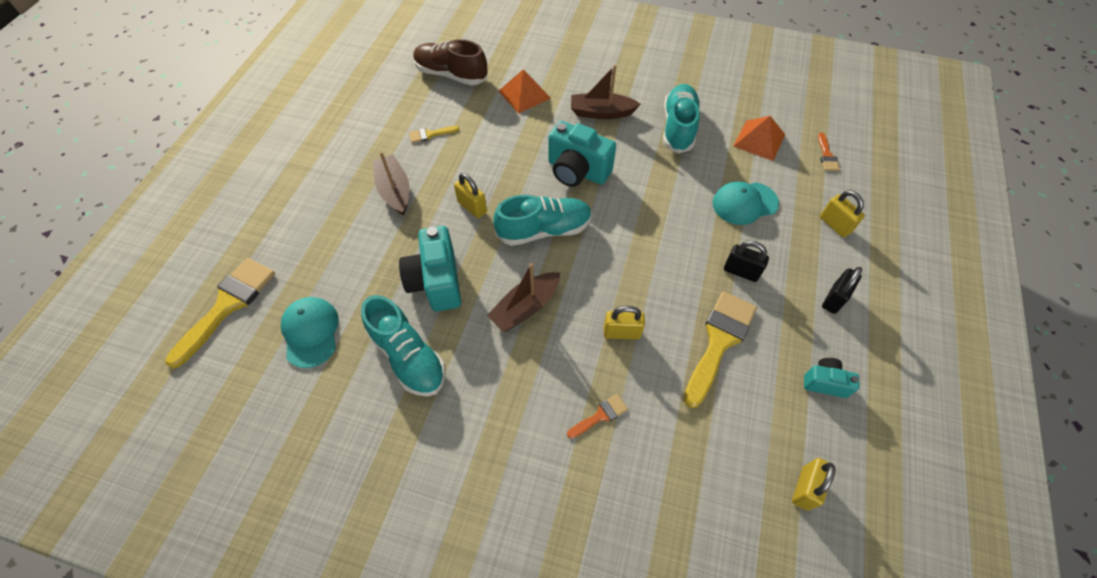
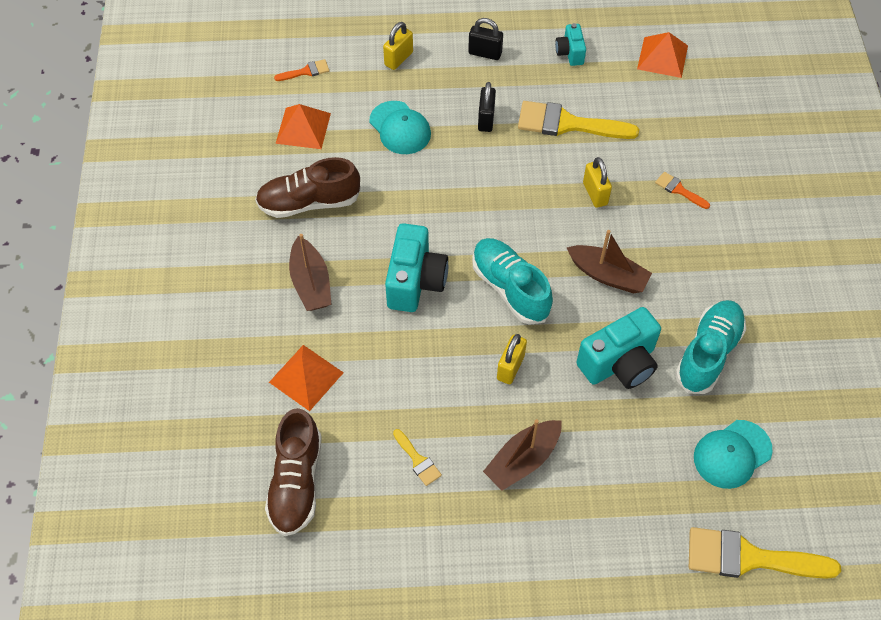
camera: 110 degrees left, 0 degrees up
(678, 127) = (309, 202): turquoise shoe -> brown shoe
(805, 488) = (662, 57): yellow padlock -> orange pyramid

